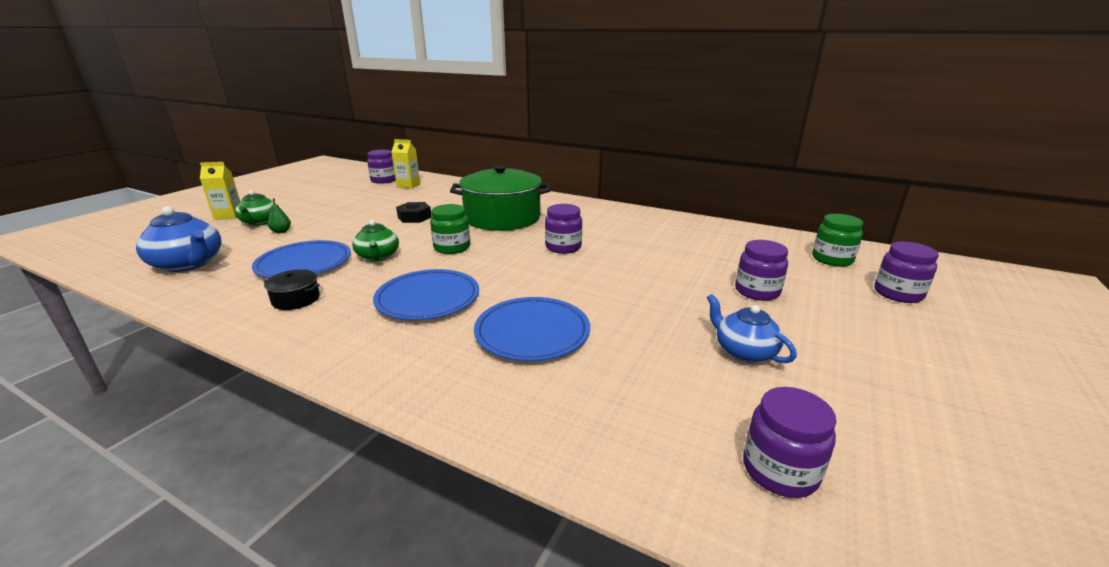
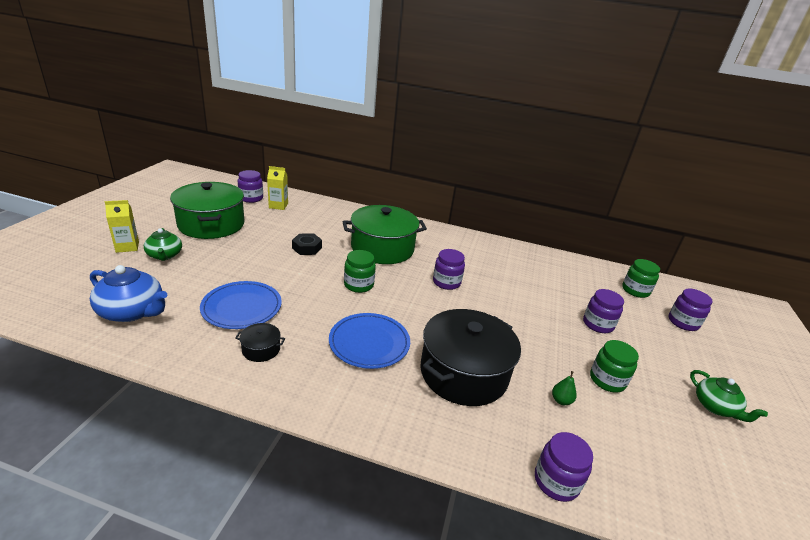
camera: 15 degrees left, 5 degrees up
(281, 231) = (194, 268): green pear -> green pear (561, 400)
(326, 199) = (211, 224): none -> green pot
(378, 256) = (302, 297): green teapot -> green teapot (715, 407)
(532, 332) = (464, 373): blue plate -> black pot
(744, 351) = (607, 380): blue teapot -> green jar
(779, 470) = (656, 473): purple jar -> purple jar (556, 481)

